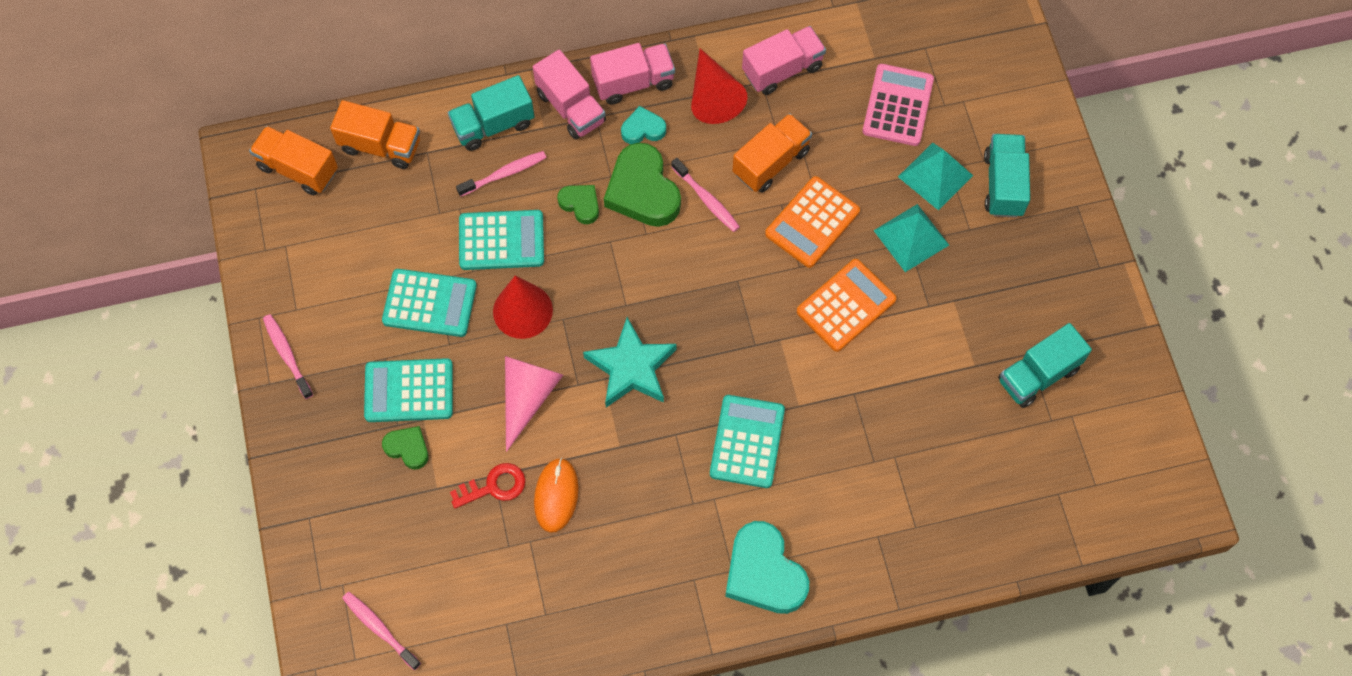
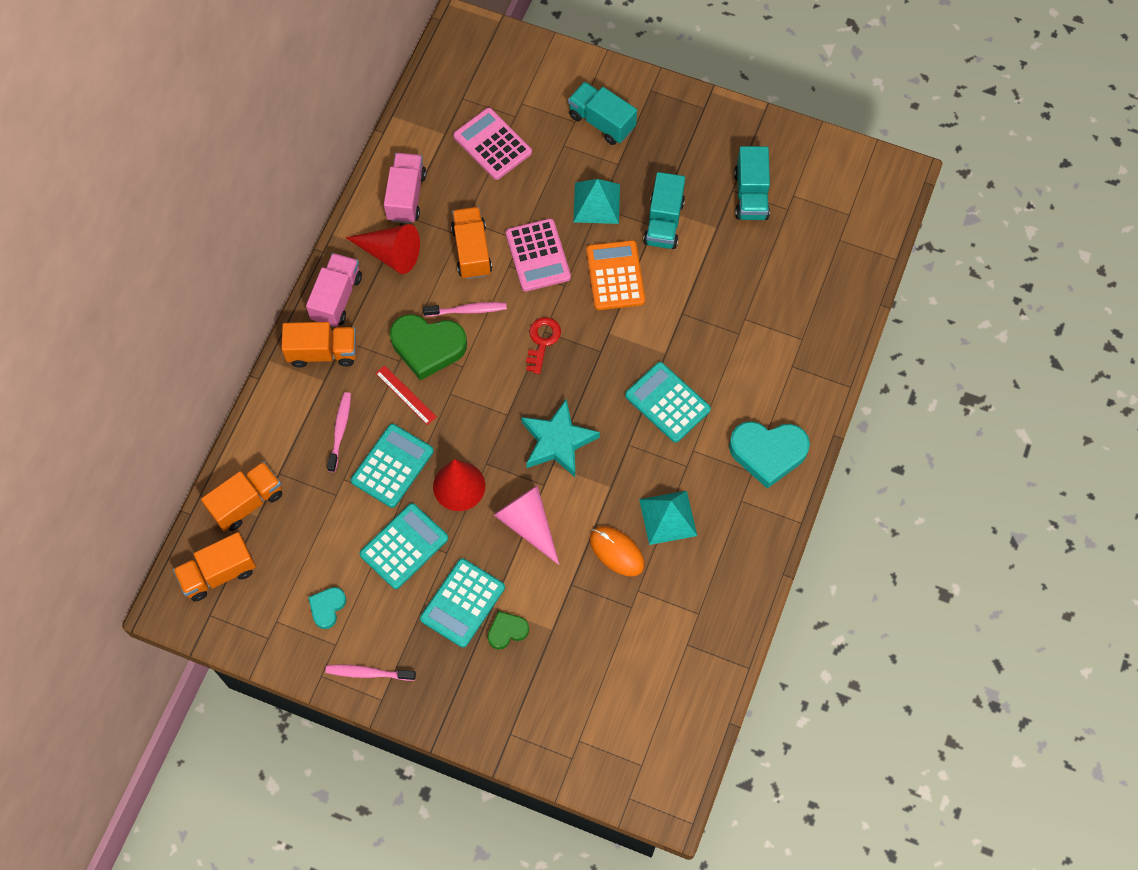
camera: 55 degrees left, 0 degrees up
(380, 629) = (631, 734): pink toothbrush -> none
(493, 125) = (294, 413): turquoise truck -> turquoise truck (664, 222)
(494, 486) = (579, 589): red key -> red key (542, 341)
(571, 107) = (323, 352): pink truck -> orange truck
(580, 204) = (406, 395): green heart -> red ruler
(643, 129) = (379, 315): turquoise heart -> turquoise heart (327, 607)
(812, 222) = (538, 255): orange calculator -> pink calculator
(935, 176) = (563, 158): turquoise pyramid -> turquoise pyramid (668, 517)

